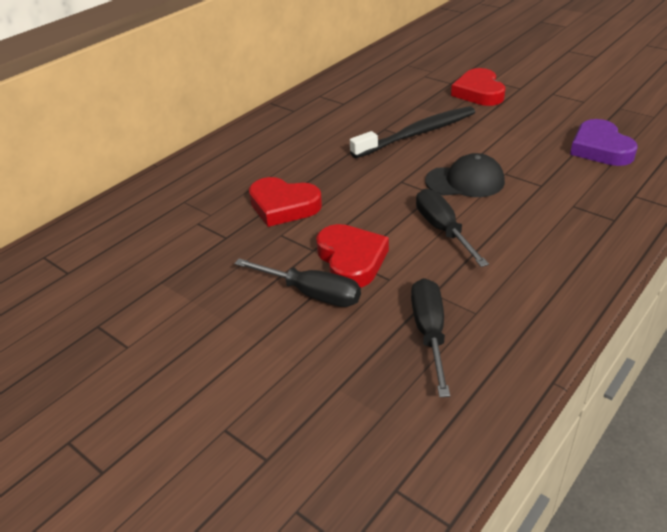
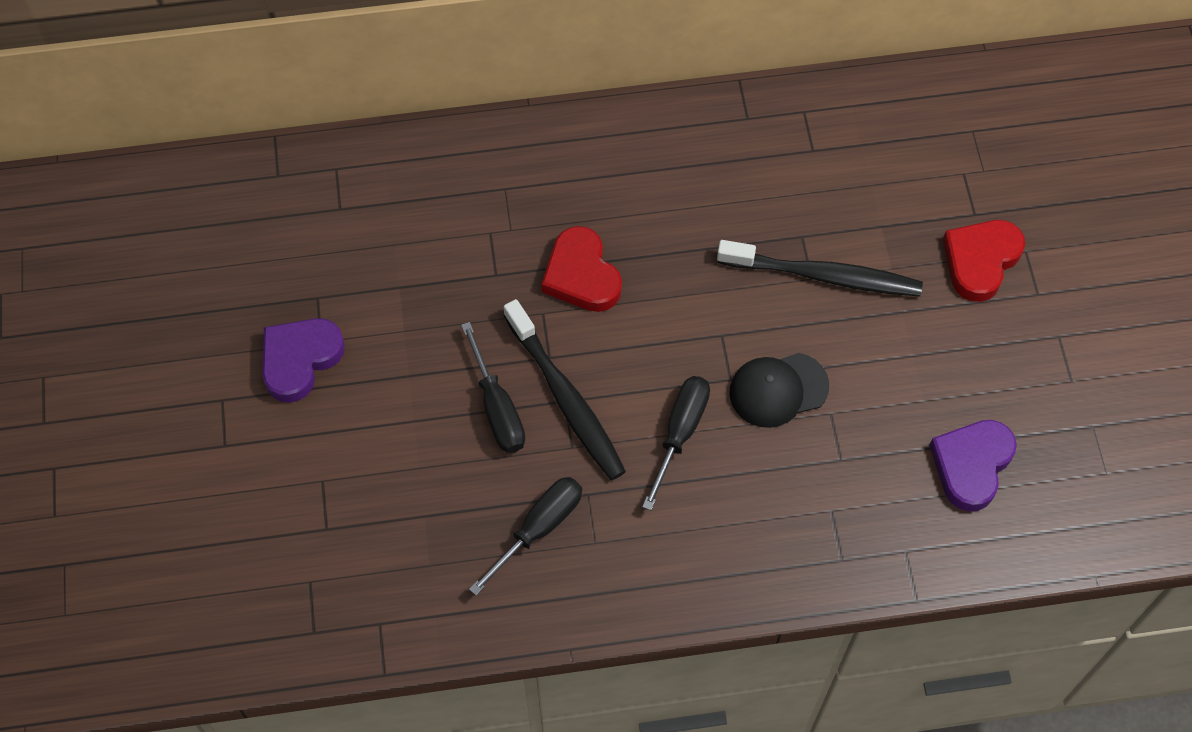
camera: 40 degrees right, 25 degrees up
(120, 368) = (300, 360): none -> purple heart
(351, 260) = (566, 398): red heart -> black toothbrush
(465, 181) = (778, 390): black cap -> black cap turned 120 degrees clockwise

